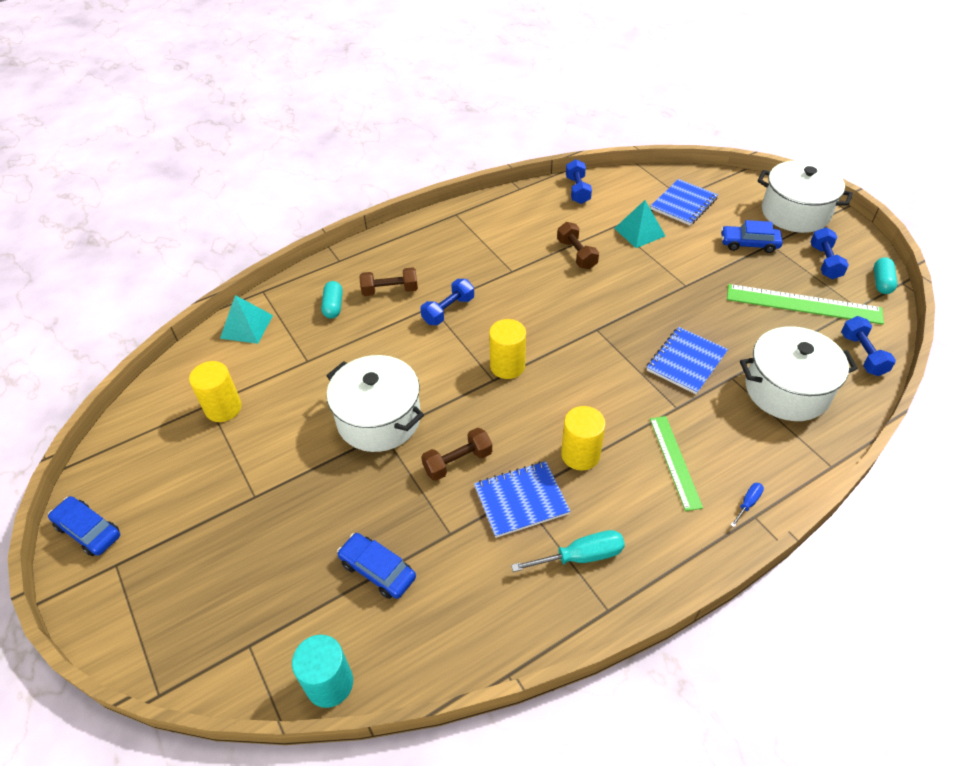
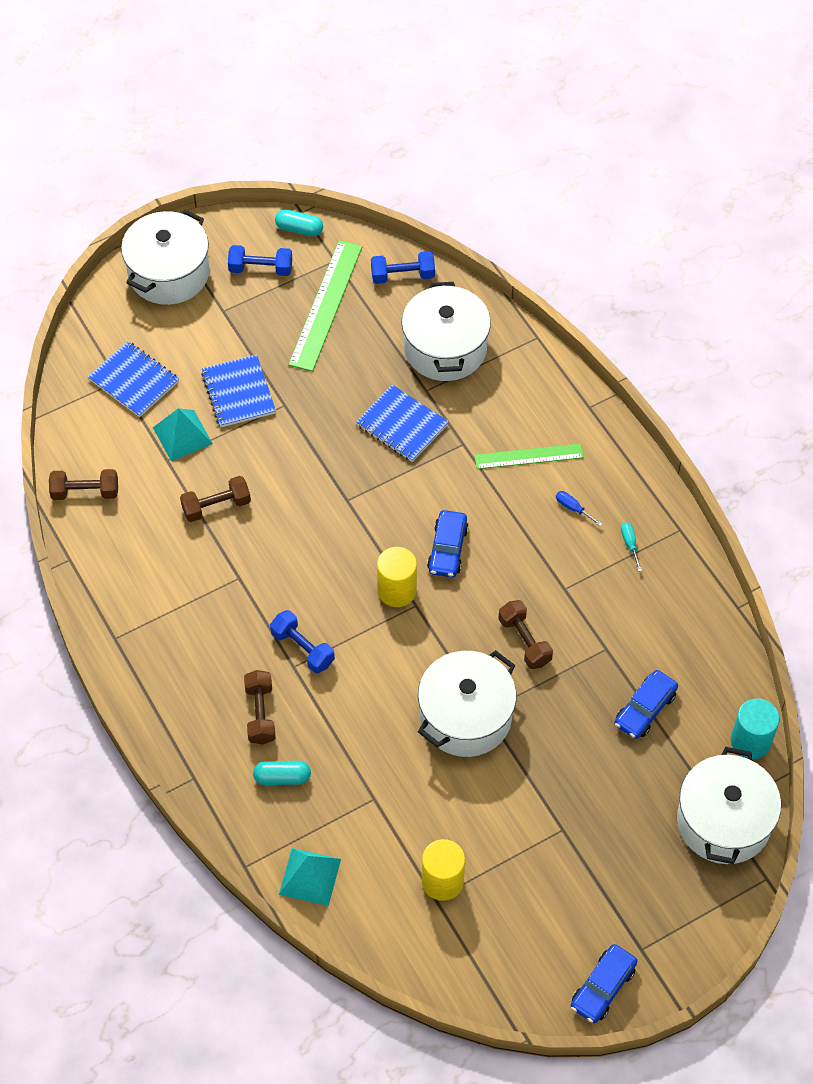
camera: 90 degrees left, 10 degrees up
(235, 649) = (723, 821): none -> white pot
(521, 500) = (570, 588): blue notebook -> blue notebook (238, 393)
(577, 190) = (85, 492): blue dumbbell -> brown dumbbell
(580, 454) = (518, 533): yellow cylinder -> none
(581, 556) = (630, 544): turquoise screwdriver -> turquoise screwdriver, size x0.54
(748, 503) = (576, 409): blue screwdriver -> blue screwdriver (573, 508)
(749, 244) = (220, 331): blue car -> blue car (447, 549)

